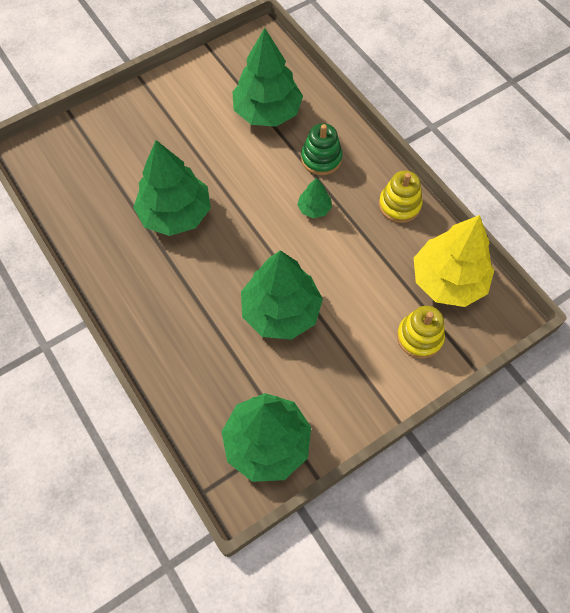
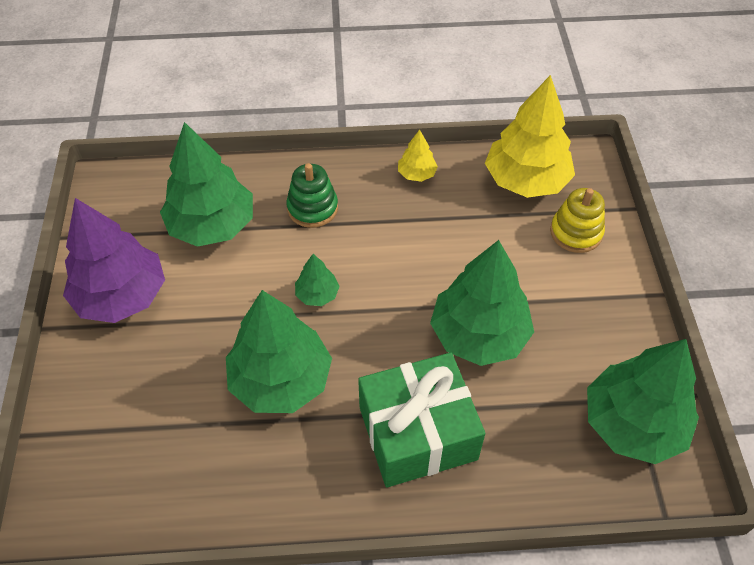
camera: 60 degrees left, 10 degrees down
(182, 309) = (417, 433): none -> green gift
(183, 98) = (121, 296): none -> purple tree
(314, 208) = (370, 244): green tree -> green tree (317, 294)
(399, 205) = (416, 174): yellow stacking toy -> yellow tree

